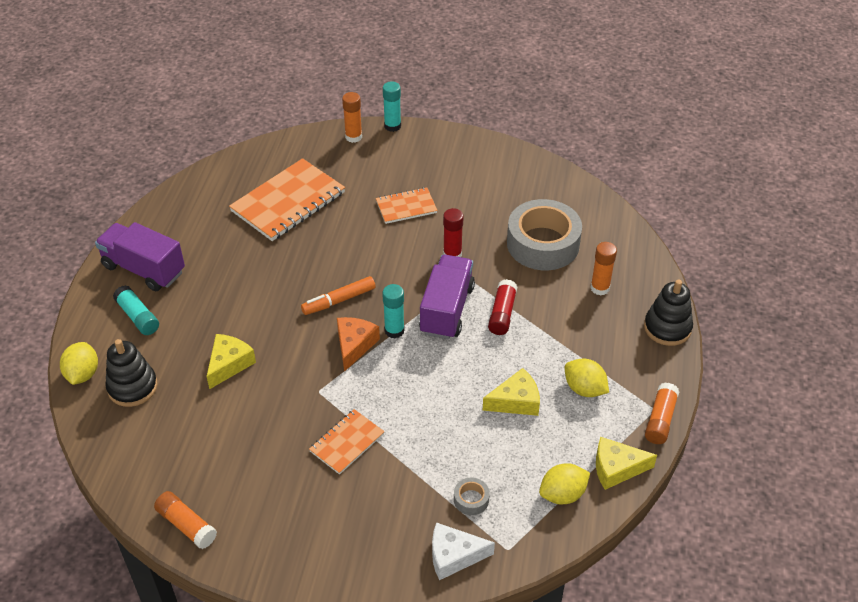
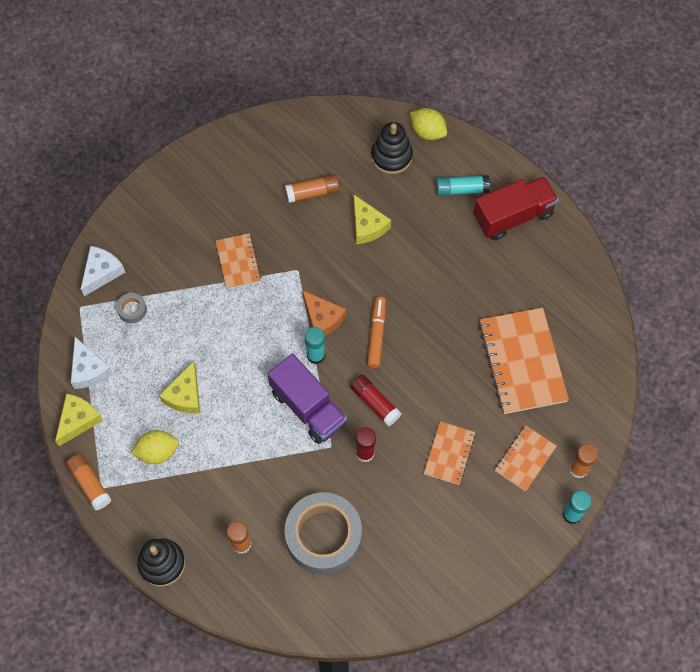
camera: 125 degrees right, 20 degrees up
(144, 269) = (513, 216): purple truck -> red truck
(186, 525) = (248, 136): orange glue stick -> orange glue stick (312, 192)
(371, 166) = (525, 459): none -> orange notebook
(502, 313) = (273, 446): red glue stick -> red glue stick (375, 403)
(562, 494) = (89, 369): yellow lemon -> white cheese

